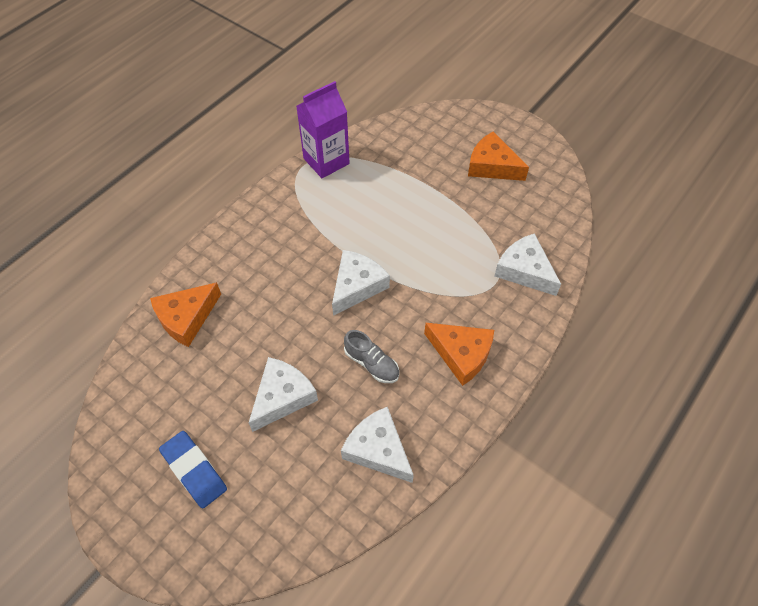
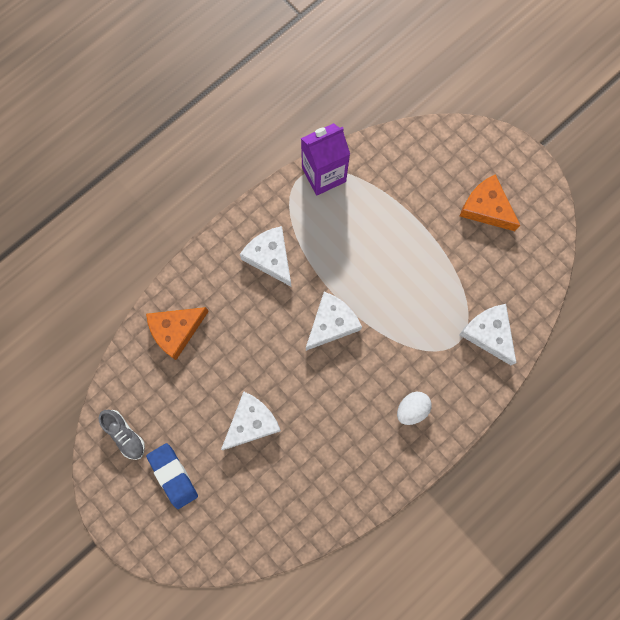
camera: 10 degrees right, 20 degrees up
(371, 363) = (332, 404): grey shoe -> grey shoe (125, 435)
(378, 449) = (324, 484): white cheese -> white cheese (270, 257)
(461, 354) = (412, 409): orange cheese -> white egg

